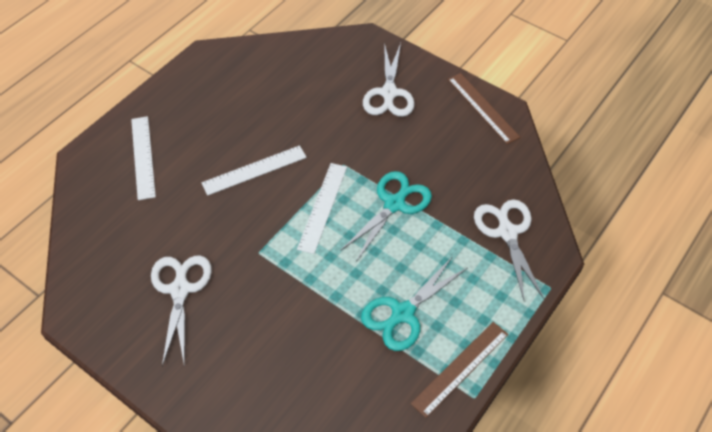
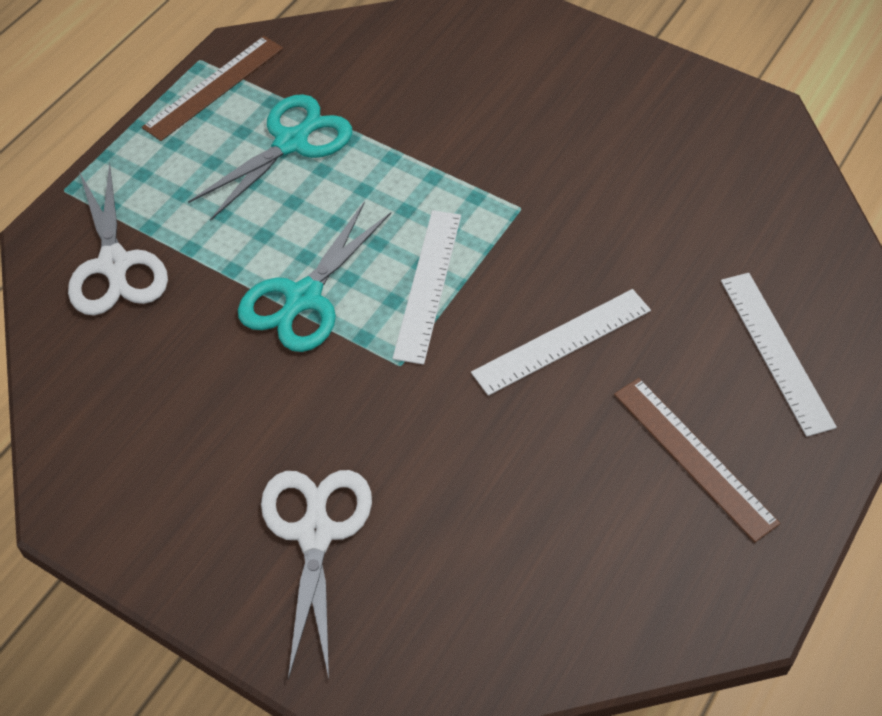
camera: 175 degrees right, 0 degrees up
(180, 289) = (624, 151): white scissors -> none
(482, 108) = (115, 512): brown ruler -> brown ruler (694, 457)

